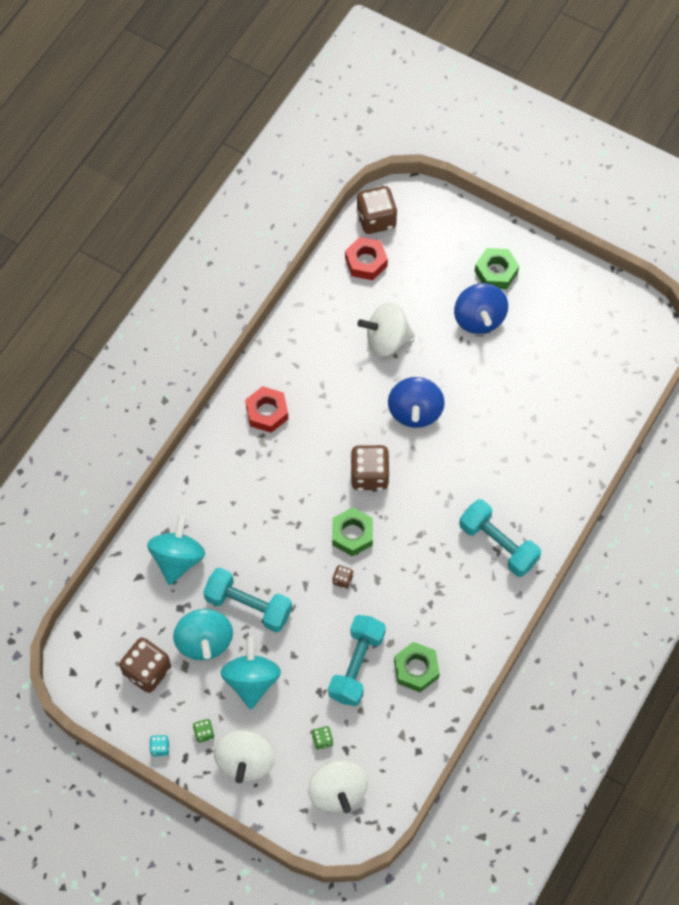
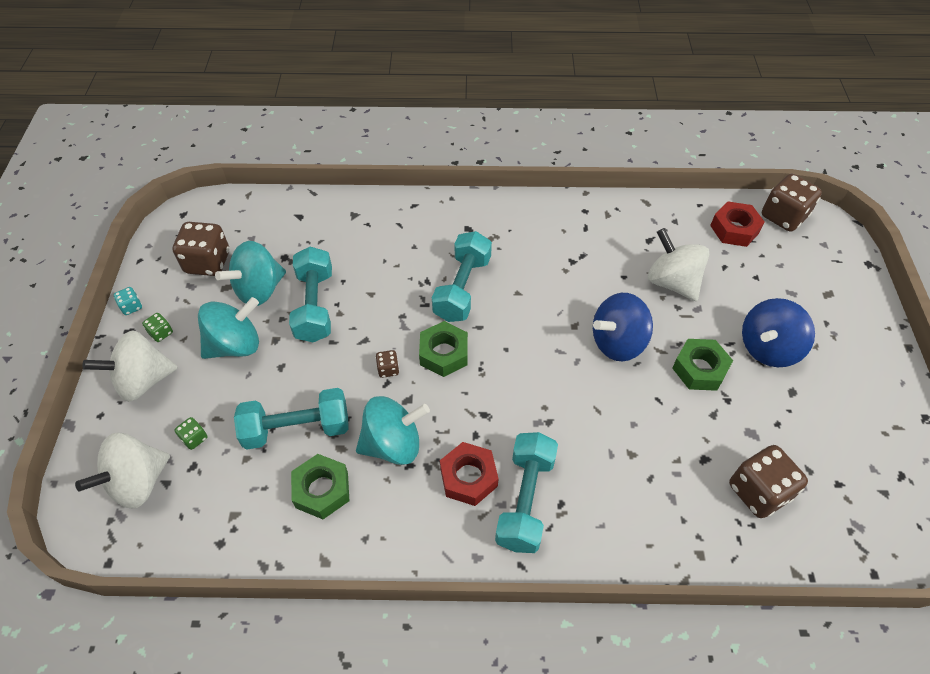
camera: 60 degrees right, 10 degrees down
(178, 558) = (333, 233): turquoise spinning top -> turquoise spinning top (393, 444)
(267, 412) = (521, 229): red nut -> red nut (468, 477)
(299, 489) = (462, 288): none -> turquoise dumbbell
(369, 475) = (518, 337): brown dice -> brown dice (758, 491)
(496, 272) = (832, 337): green nut -> green nut (699, 369)

